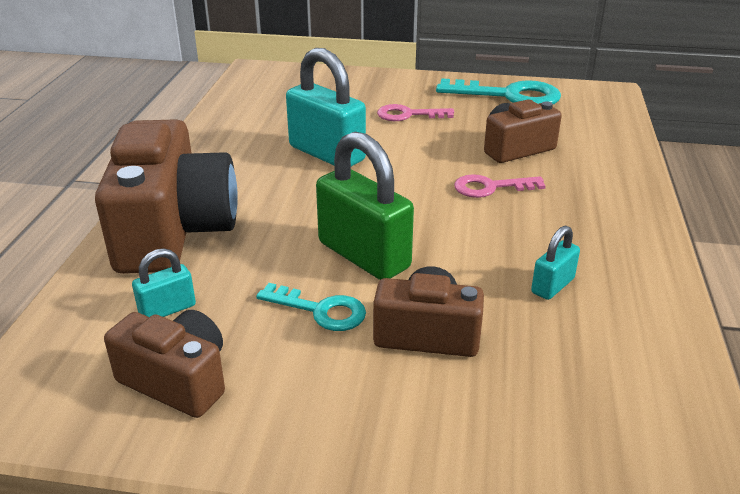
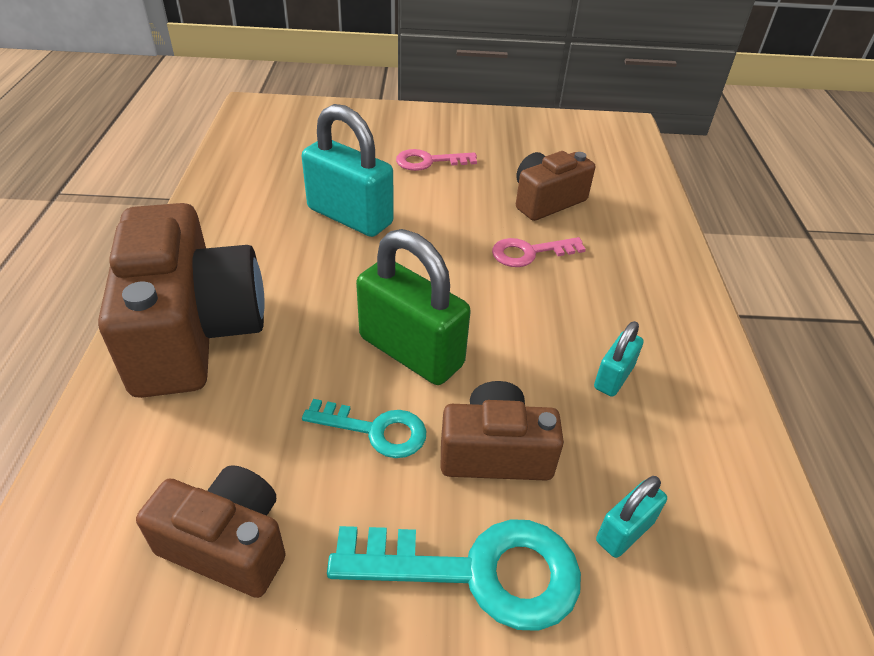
camera: 10 degrees left, 10 degrees up
(167, 309) = (202, 443): turquoise padlock -> turquoise padlock (624, 531)
(509, 95) = (528, 133): turquoise key -> turquoise key (477, 571)

